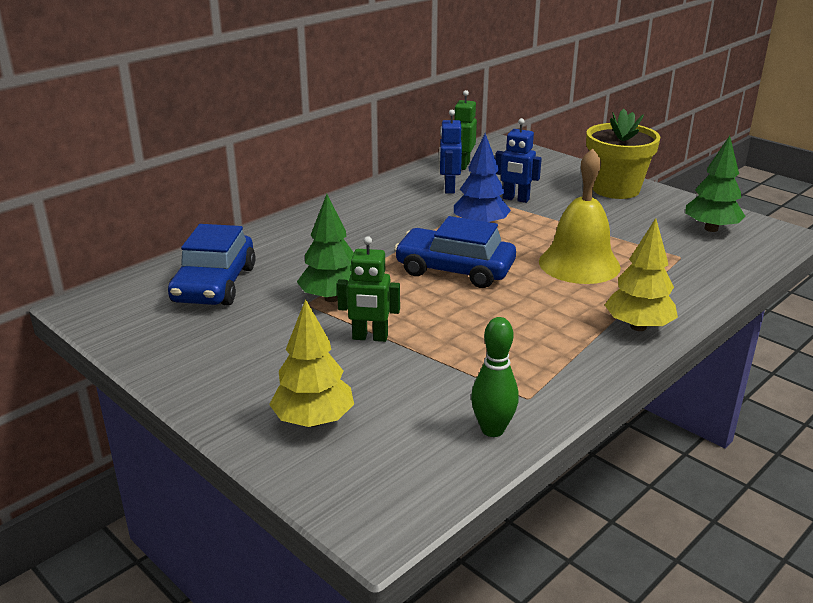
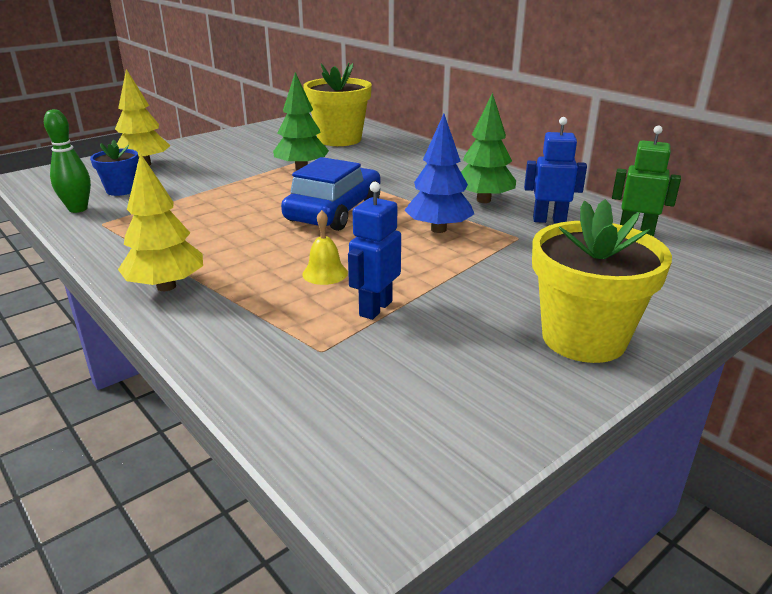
camera: 95 degrees right, 0 degrees up
(214, 284) = (339, 139): blue car -> yellow flower pot
(370, 337) = (232, 179): green robot -> none
(421, 413) = (121, 190): none -> blue flower pot
(515, 199) = (523, 255): blue robot -> blue robot (375, 308)
(579, 264) = (325, 273): yellow bell -> yellow bell, size x0.45
(711, 229) = (417, 407): green tree -> green tree (483, 200)

